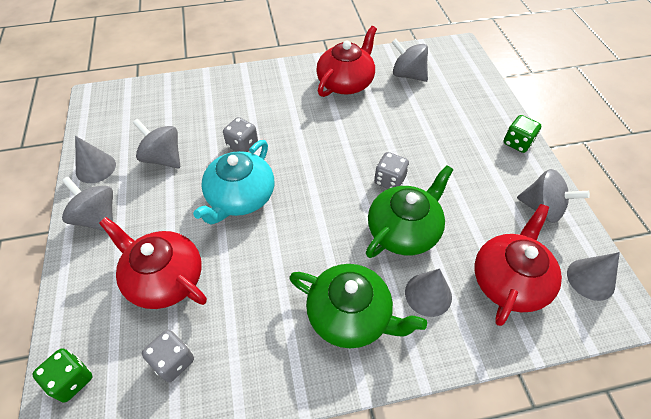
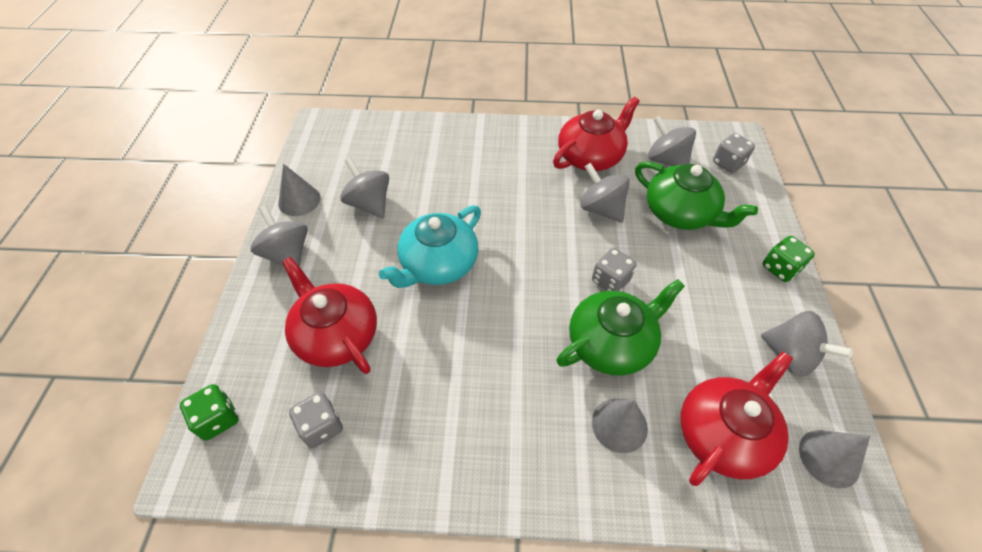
camera: 15 degrees right, 0 degrees up
(242, 145) = (456, 206): grey dice -> grey dice (728, 163)
(351, 315) = (523, 426): green teapot -> green teapot (680, 213)
(366, 123) = (601, 209): none -> grey spinning top

